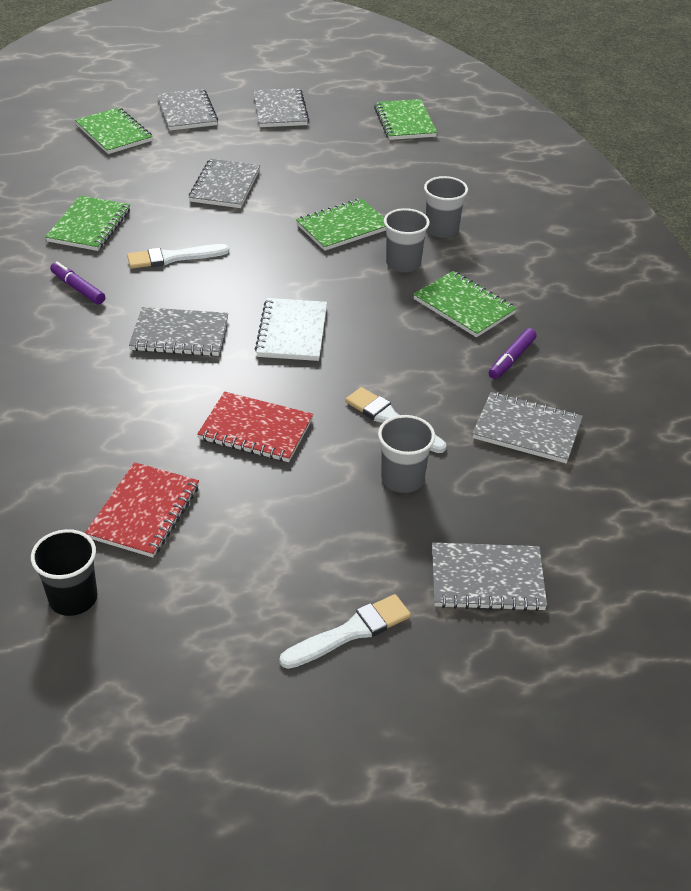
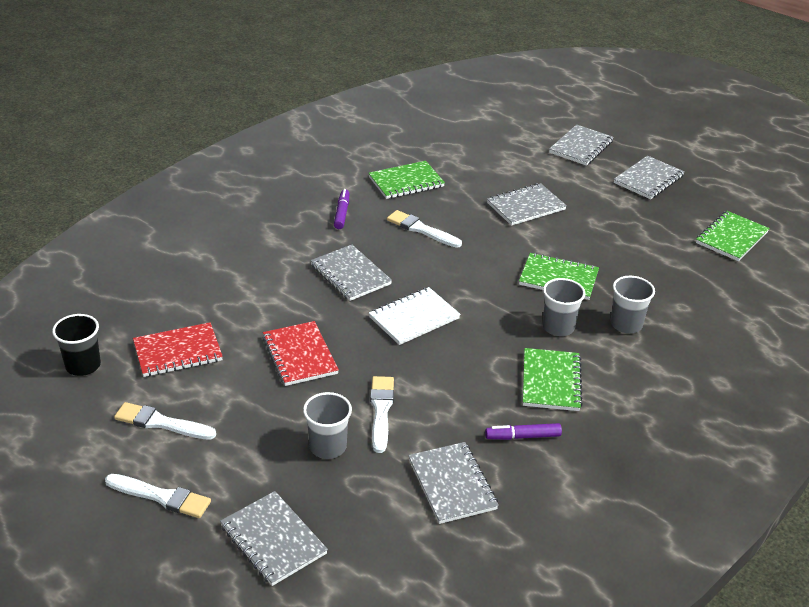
camera: 50 degrees right, 5 degrees down
(114, 133) = (512, 135): green notebook -> none
(240, 579) = (161, 423): none -> white brush

